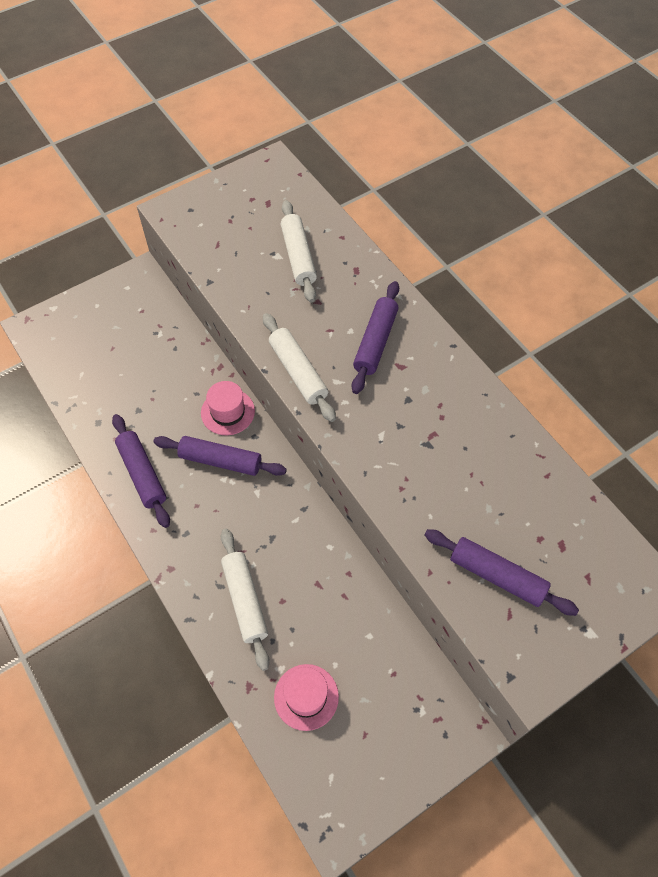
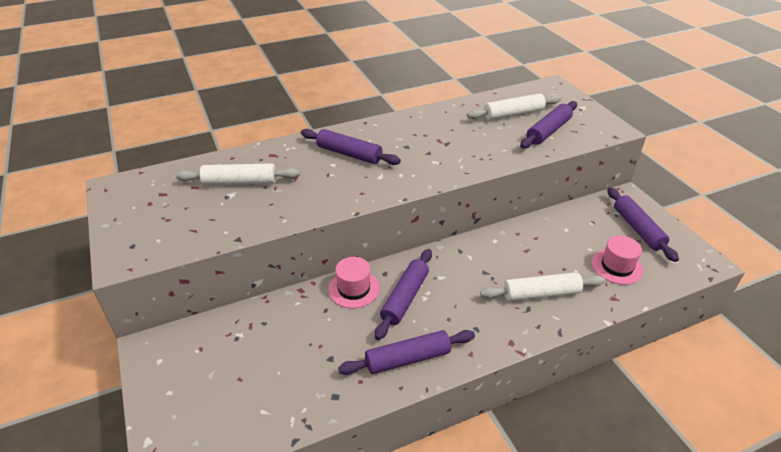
camera: 80 degrees left, 20 degrees down
(298, 372) = (364, 195): white rolling pin -> white rolling pin (513, 114)
(390, 737) = (637, 229): none -> purple rolling pin

